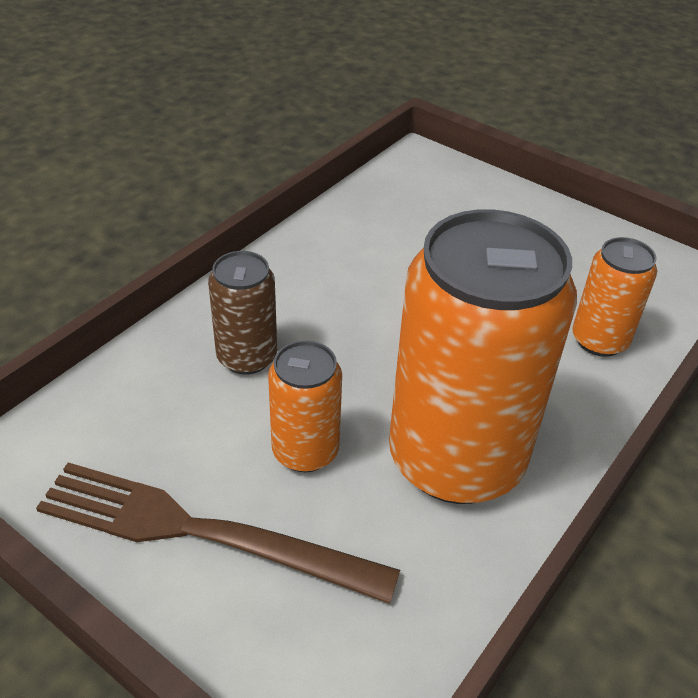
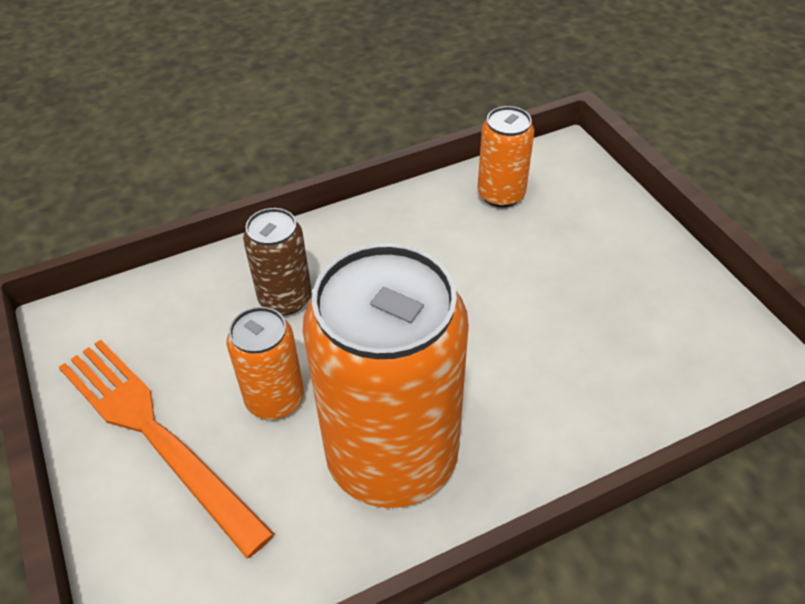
camera: 30 degrees right, 5 degrees up
(202, 532) = (155, 435): brown fork -> orange fork
(599, 340) = (610, 395): orange can -> orange can (501, 194)

